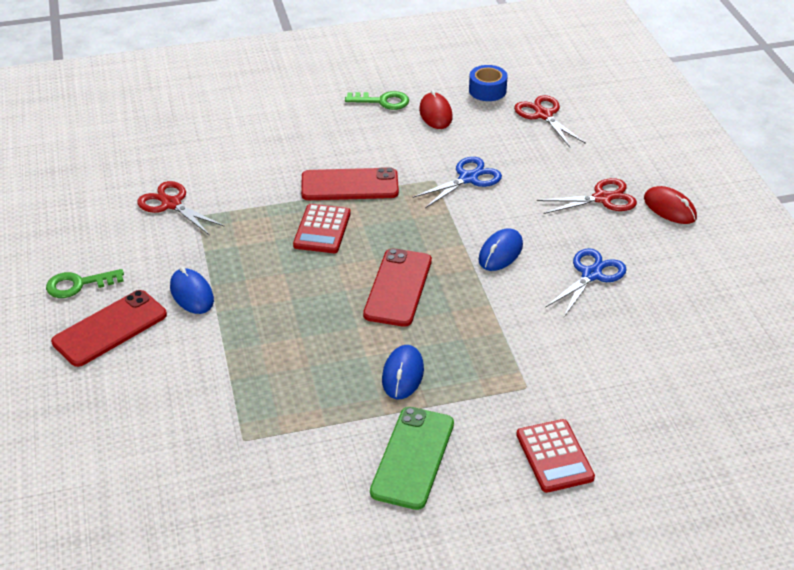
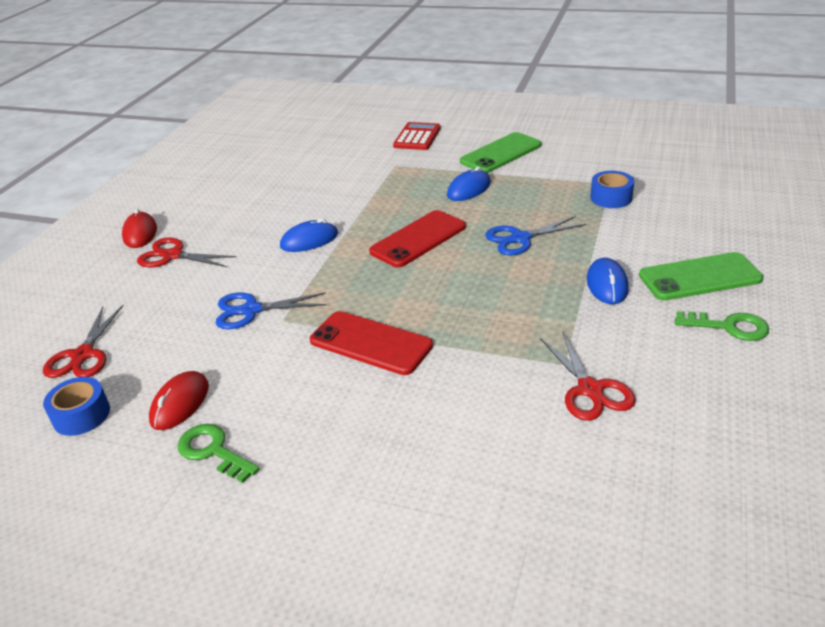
camera: 145 degrees left, 5 degrees down
(110, 328) = (699, 277): red phone -> green phone
(231, 414) = (611, 198): none -> blue tape
(322, 229) = (440, 305): red calculator -> none
(591, 275) = (267, 208): blue scissors -> blue scissors (520, 238)

